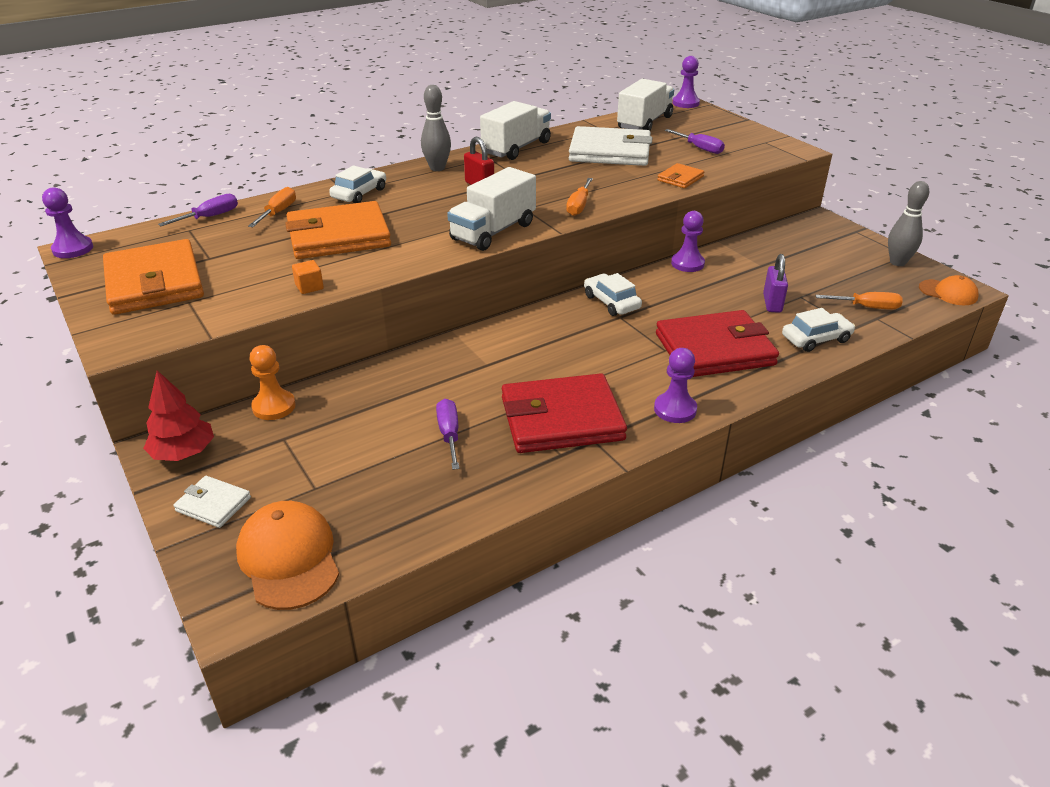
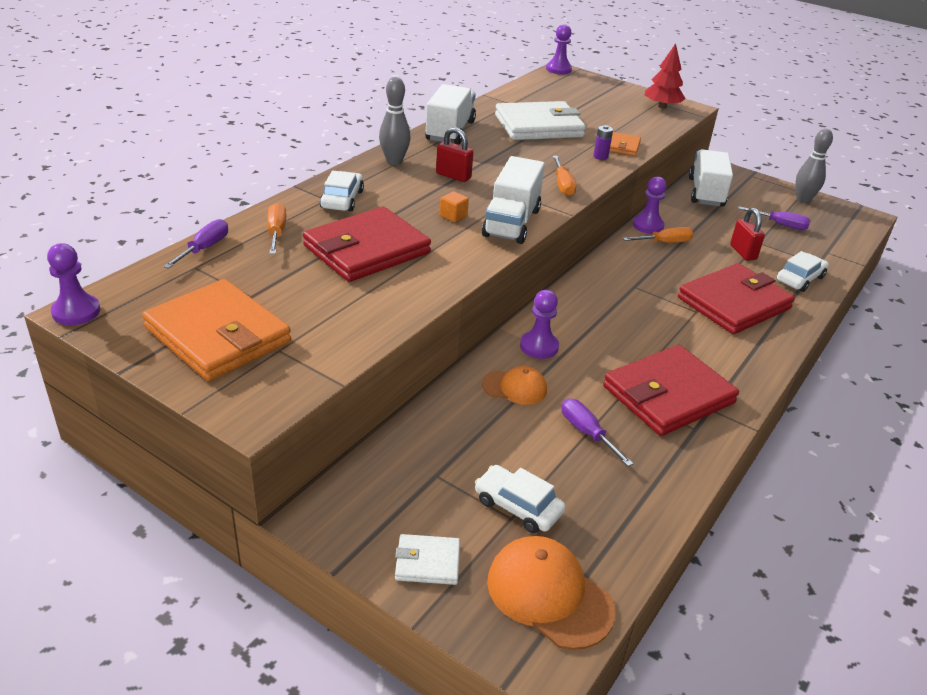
camera: 25 degrees left, 0 degrees up
(183, 453) = (347, 516): red tree -> red tree (662, 106)
(274, 406) = (397, 444): orange pawn -> none
(309, 287) = (391, 310): orange cube -> orange cube (453, 216)
(338, 236) = (366, 249): orange wallet -> red wallet
(611, 302) = (616, 273): white car -> white car (518, 506)
(644, 123) = (541, 93): white truck -> white truck (705, 192)
(646, 185) = (600, 157): none -> purple battery
(675, 409) = (749, 365): purple pawn -> purple pawn (539, 346)
(699, 148) = (611, 114): purple screwdriver -> purple screwdriver (780, 225)
(772, 303) = (743, 252): purple padlock -> red padlock
(867, 307) = (813, 244): orange screwdriver -> orange screwdriver (664, 242)
(948, 293) = (858, 221): orange cap -> orange cap (515, 387)

